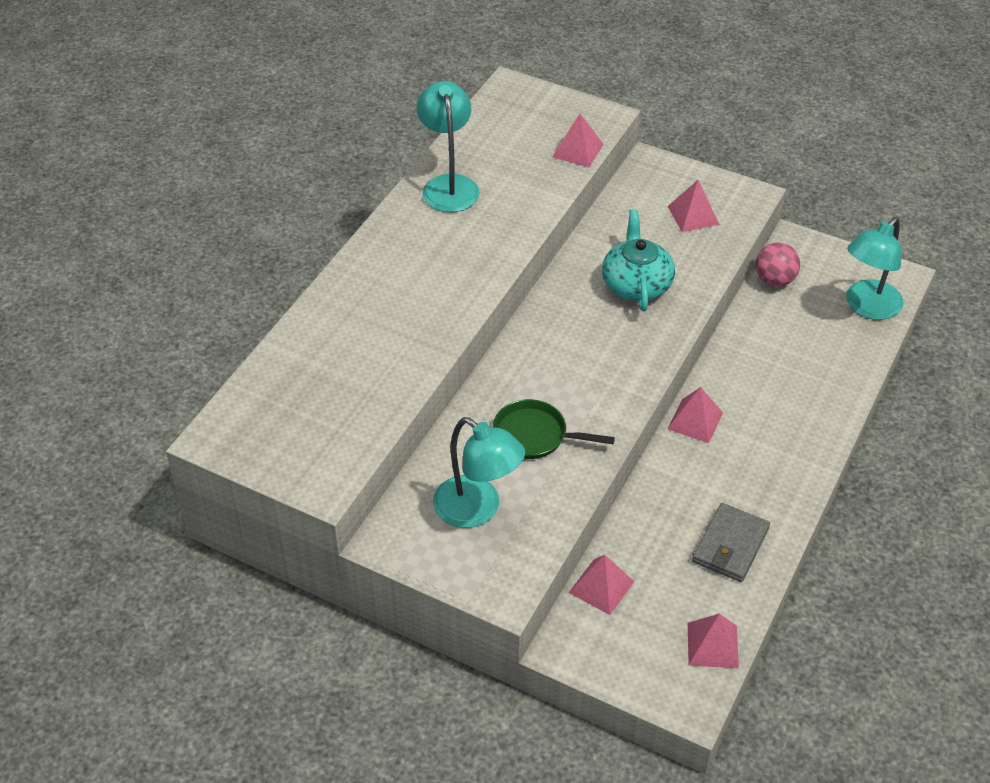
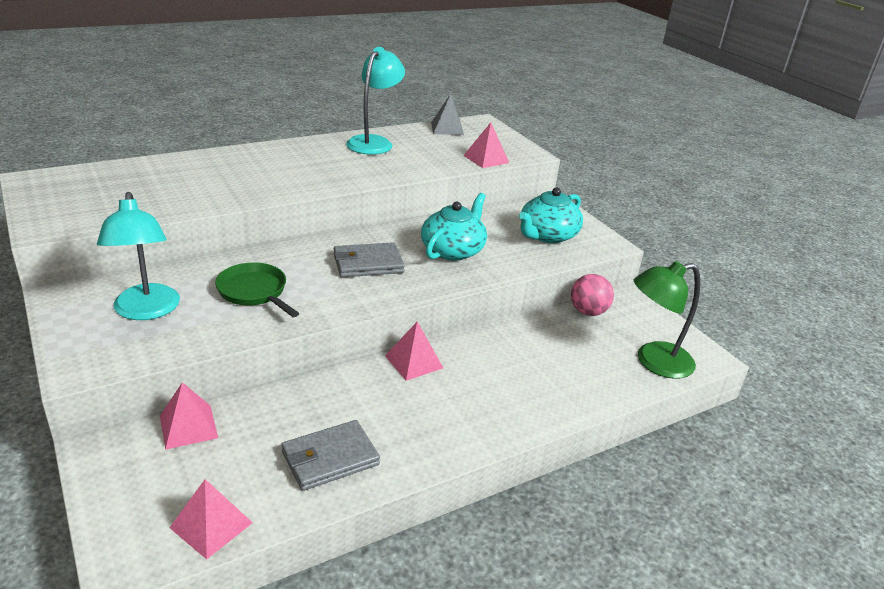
camera: 30 degrees right, 15 degrees down
(490, 119) = (447, 128): none -> grey pyramid
(586, 345) = (368, 263): none -> grey wallet
(693, 215) = (547, 235): pink pyramid -> turquoise teapot
(867, 307) = (654, 362): turquoise lamp -> green lamp

